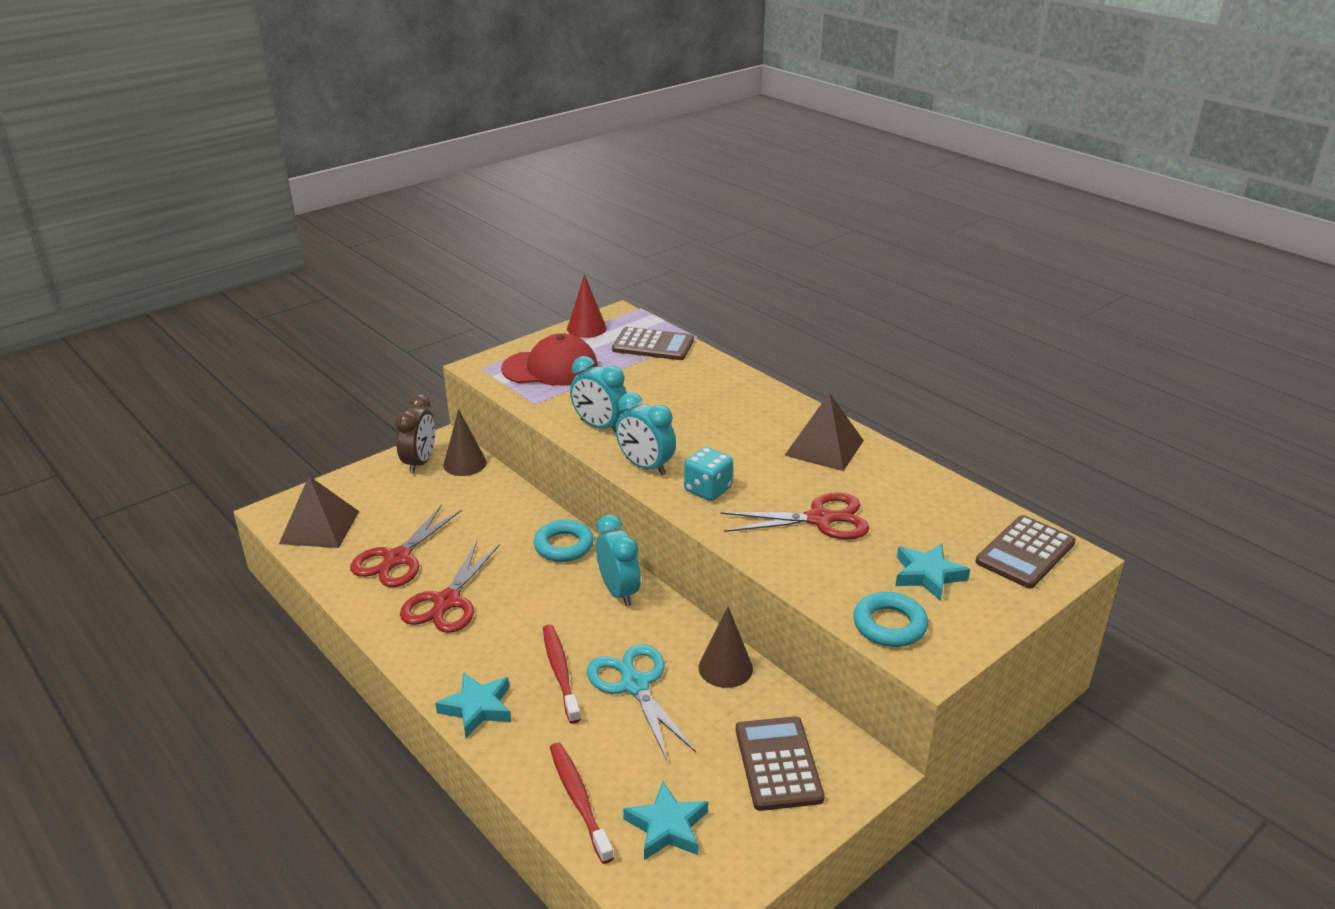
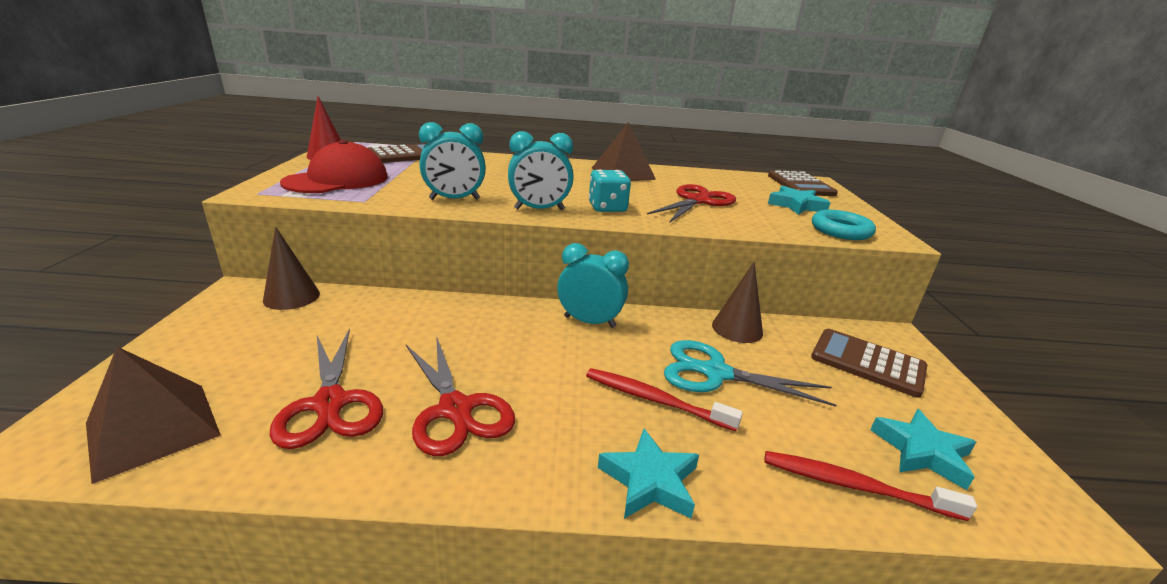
camera: 50 degrees left, 5 degrees down
(420, 463) = (230, 314): brown clock -> none
(564, 546) = (493, 314): turquoise ring -> none

